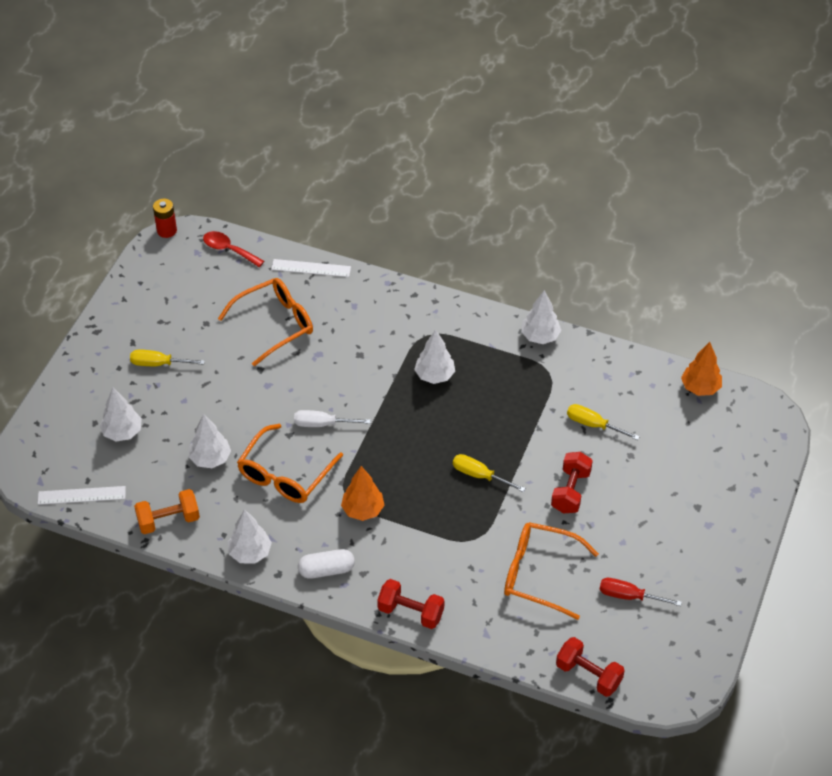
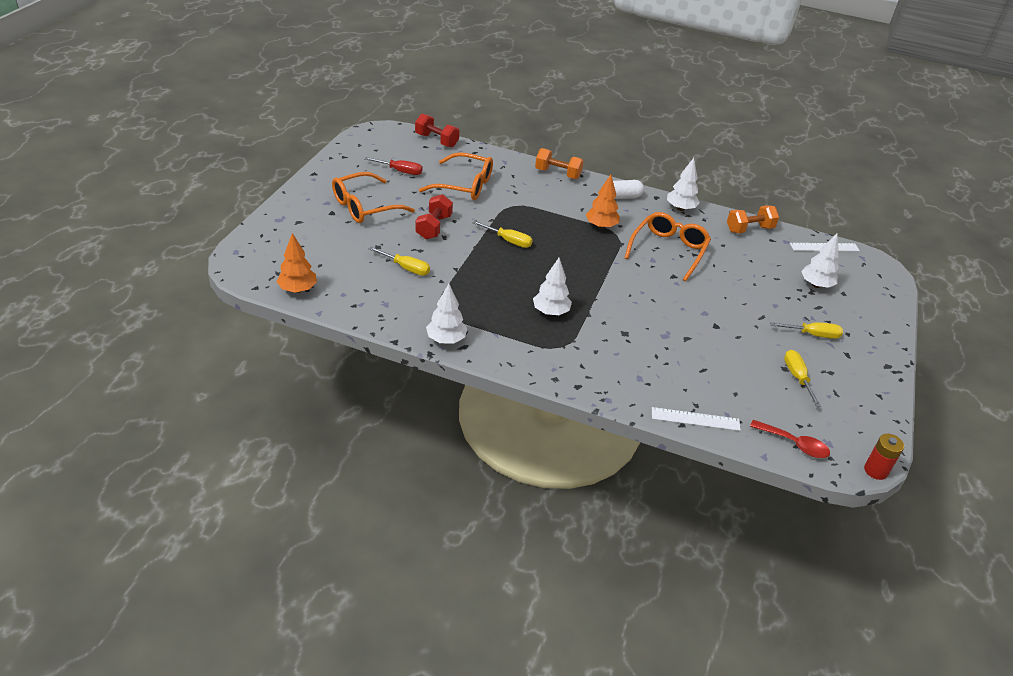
camera: 175 degrees right, 10 degrees down
(197, 313) = (797, 378): none -> yellow screwdriver
(210, 459) = (733, 263): white tree -> none
(275, 324) = (715, 363): orange glasses -> orange glasses (364, 207)
(323, 424) = (646, 281): white screwdriver -> none
(410, 612) = (557, 173): red dumbbell -> orange dumbbell

